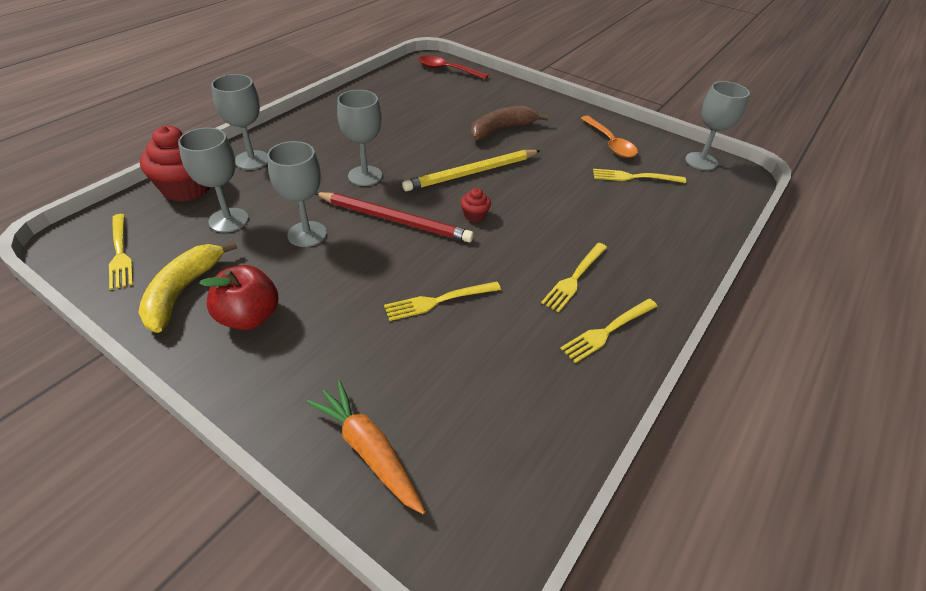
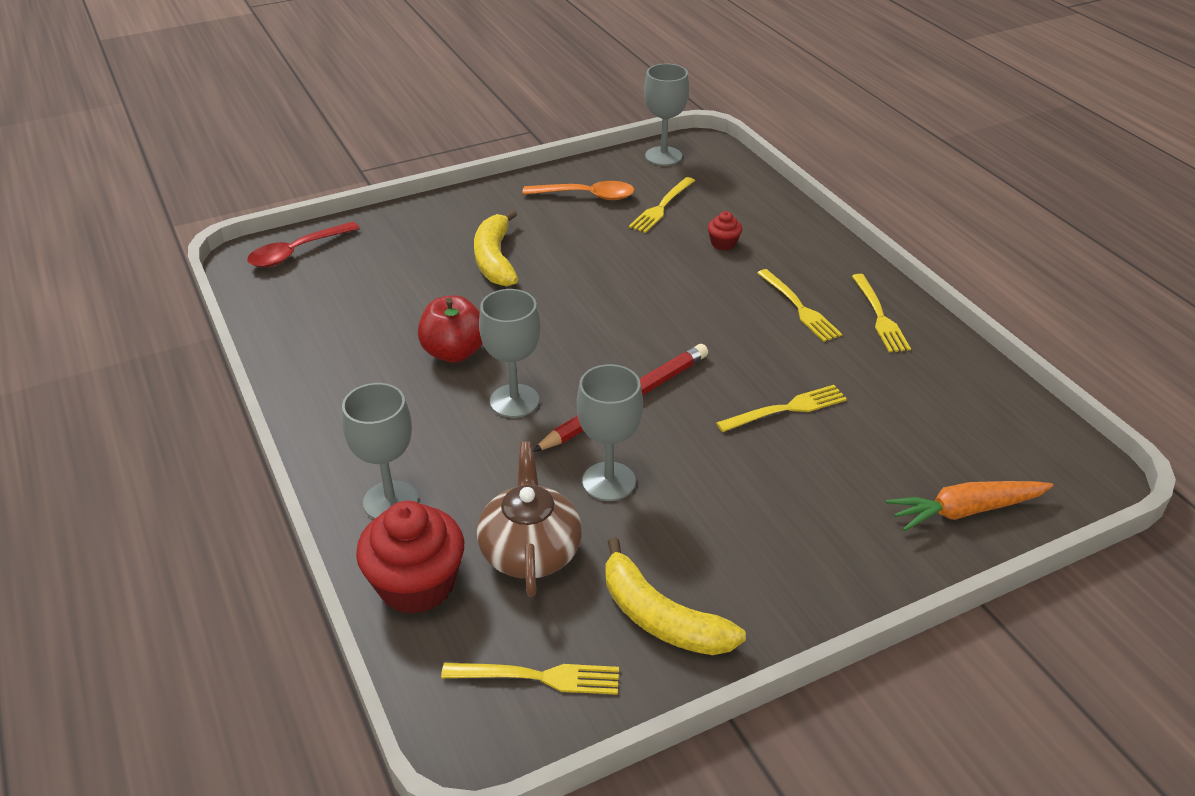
camera: 60 degrees left, 5 degrees down
(228, 220) = (530, 551): grey goblet -> brown teapot
(249, 317) = (740, 562): red apple -> red apple (454, 352)
(438, 301) = (787, 409): yellow fork -> yellow fork turned 120 degrees counterclockwise
(471, 173) = (572, 313): yellow pencil -> none
(474, 215) = (657, 338): red cupcake -> red cupcake (723, 243)
(501, 130) = (495, 259): brown banana -> yellow banana

